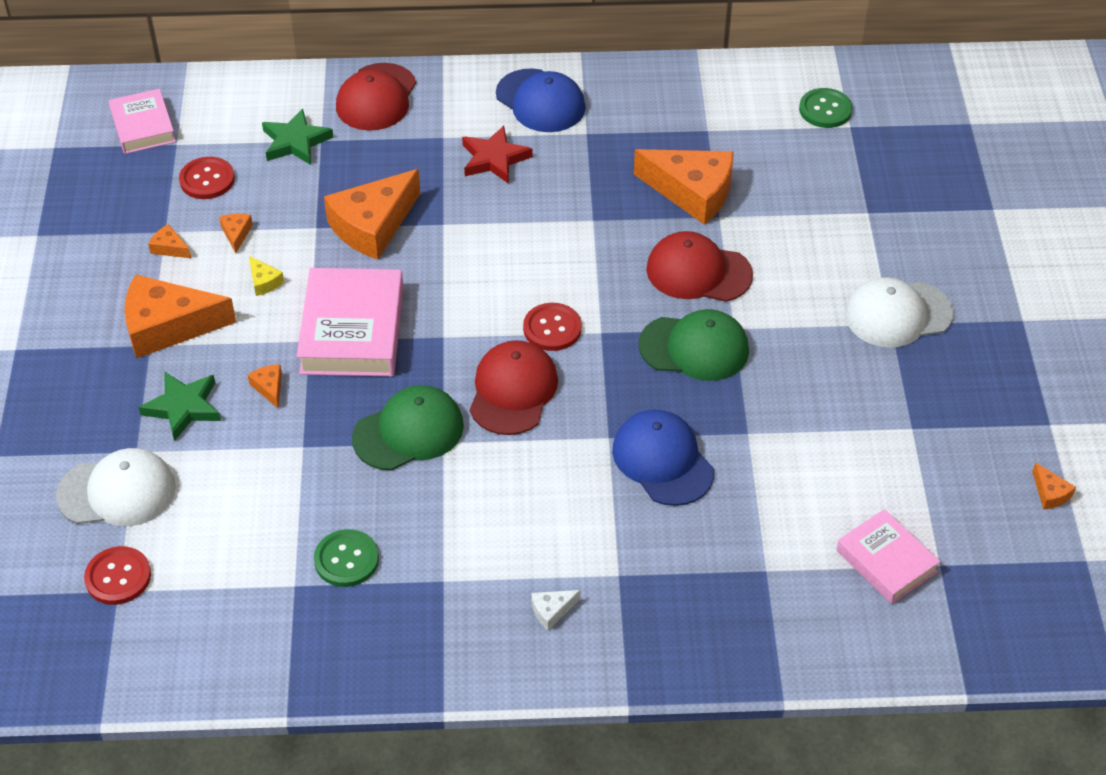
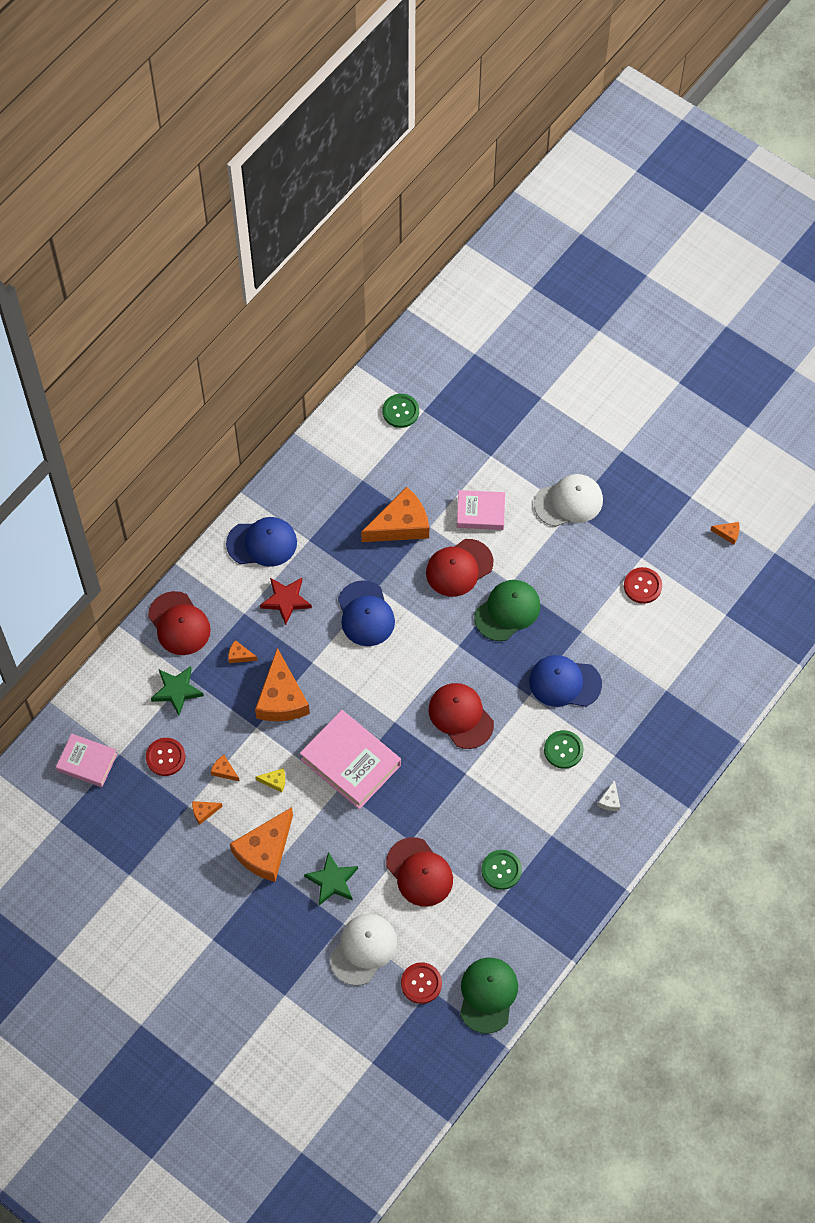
camera: 50 degrees left, 15 degrees up
(269, 388) = (355, 830): orange cheese -> orange cheese (239, 655)
(269, 481) = (419, 872): none -> red cap
(408, 431) = (444, 784): green cap -> green cap (488, 995)
(550, 230) = (365, 614): none -> blue cap
(552, 328) = (435, 666): red button -> red button (642, 586)
(572, 517) = (563, 750): none -> green button
(886, 561) = (704, 635): pink book -> pink book (480, 512)
(898, 314) = (568, 502): white cap -> white cap turned 135 degrees counterclockwise

